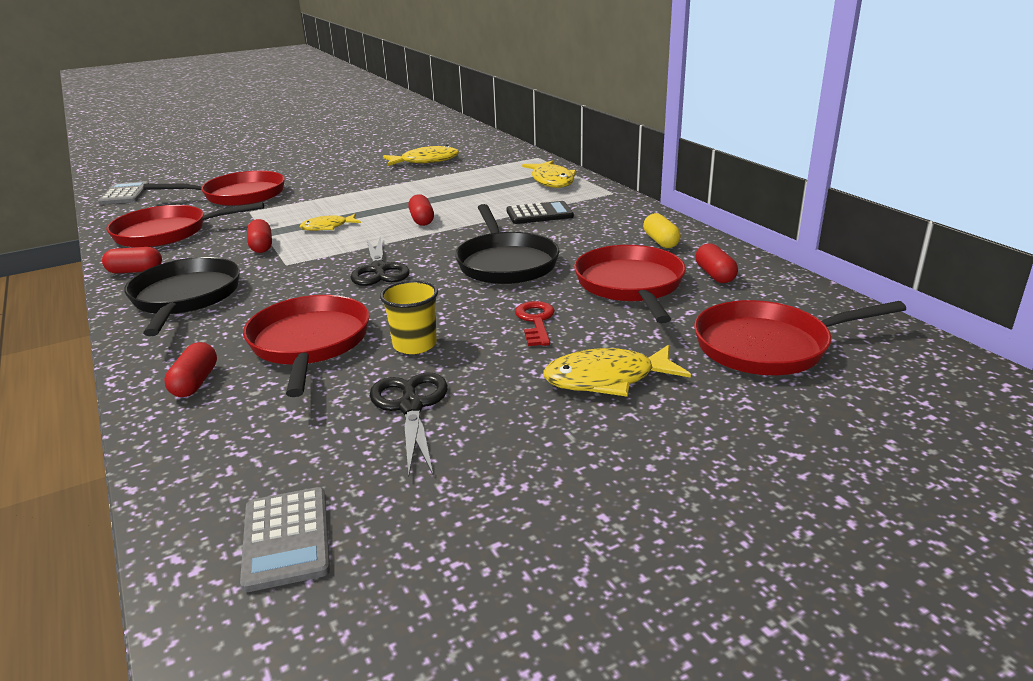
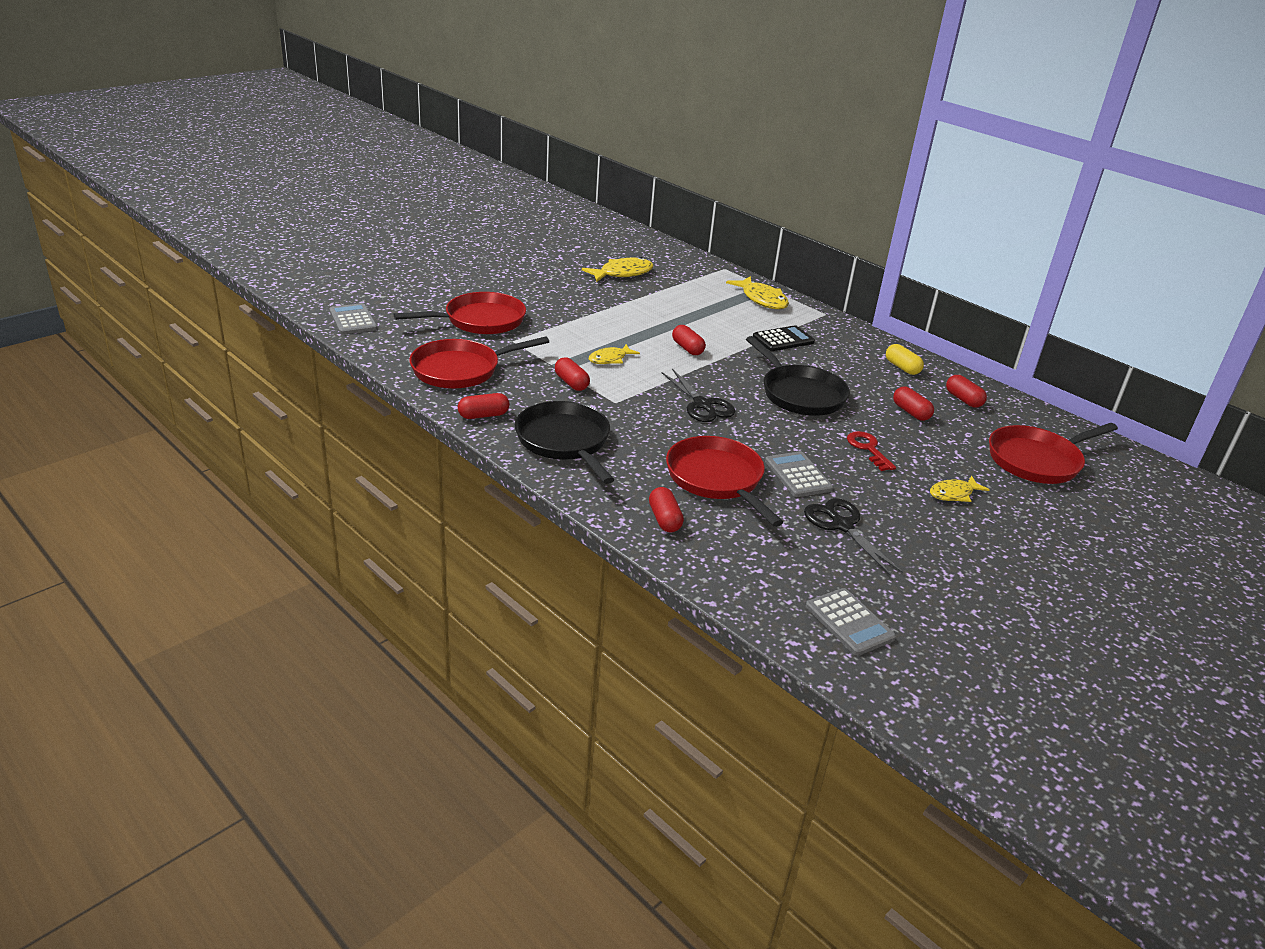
camera: 20 degrees left, 5 degrees up
(415, 345) = (798, 475): yellow cup -> grey calculator
(607, 379) = (953, 494): yellow fish -> yellow fish, size x0.63
(630, 285) = (911, 412): red pan -> red capsule

